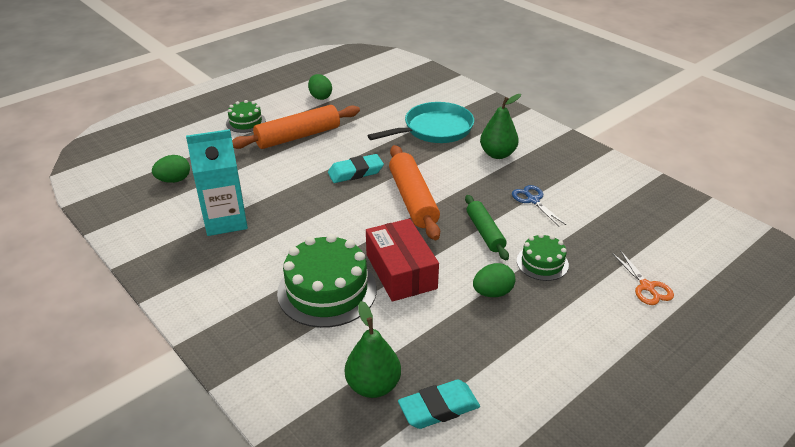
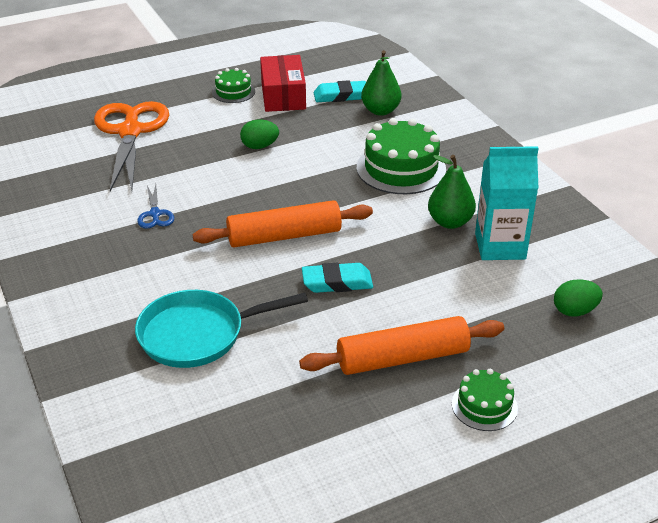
camera: 165 degrees left, 0 degrees up
(320, 97) = (349, 448): green egg -> none
(401, 271) = (329, 172): red box -> red box (283, 95)
(412, 199) = (284, 236): orange rolling pin -> orange rolling pin turned 75 degrees clockwise
(485, 232) = (230, 191): green rolling pin -> none
(497, 154) = (144, 277): green pear -> green pear (450, 222)
(542, 263) = (199, 160): green cake -> green cake (233, 92)
(647, 287) = (130, 131): orange scissors -> orange scissors, size x2.34

